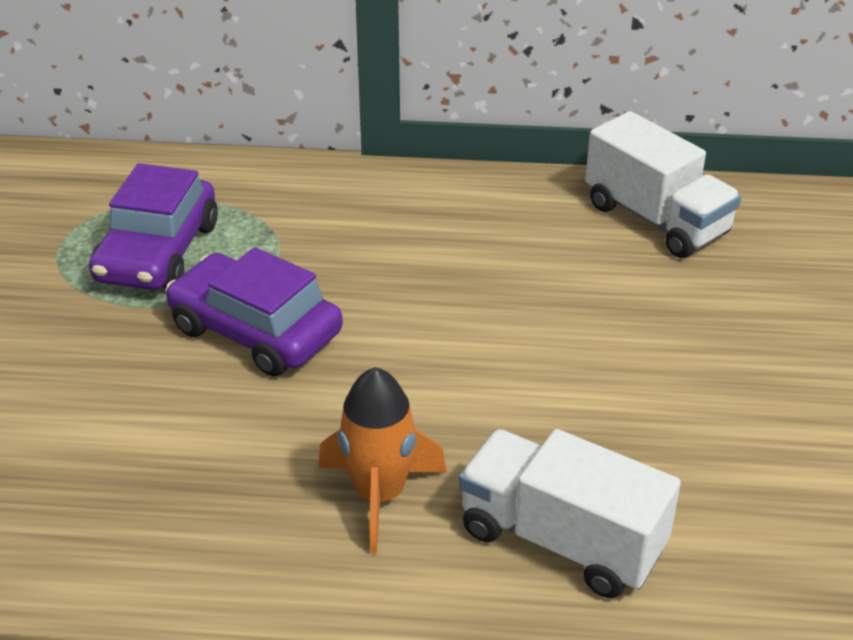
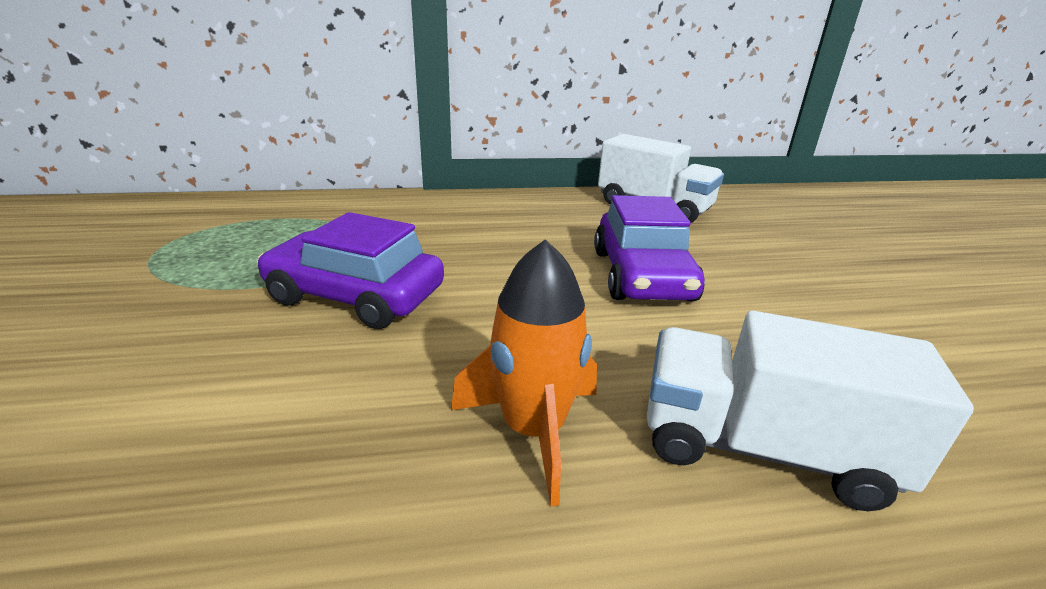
camera: 15 degrees left, 10 degrees down
(158, 252) = (254, 250): purple car -> purple car (641, 275)

